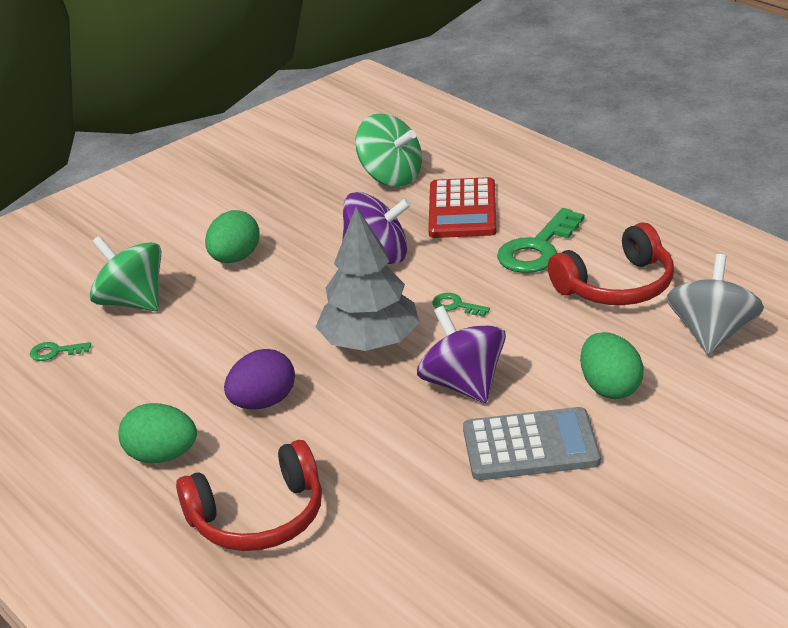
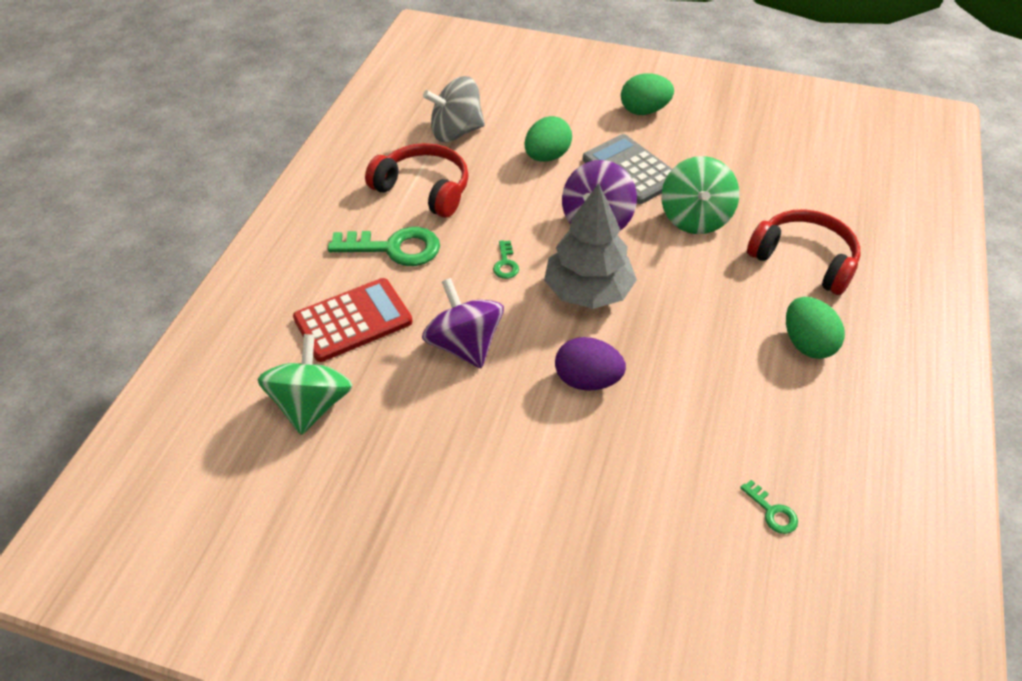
camera: 125 degrees left, 15 degrees up
(132, 302) = (658, 500): green spinning top -> green spinning top (695, 218)
(235, 258) = (533, 456): green egg -> green egg (644, 111)
(263, 403) = (704, 318): purple egg -> purple egg (587, 380)

